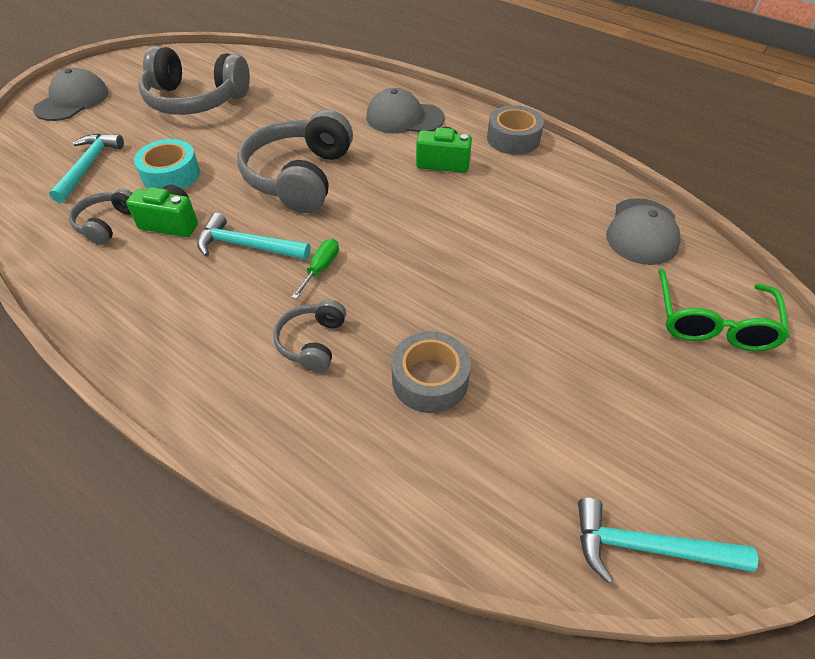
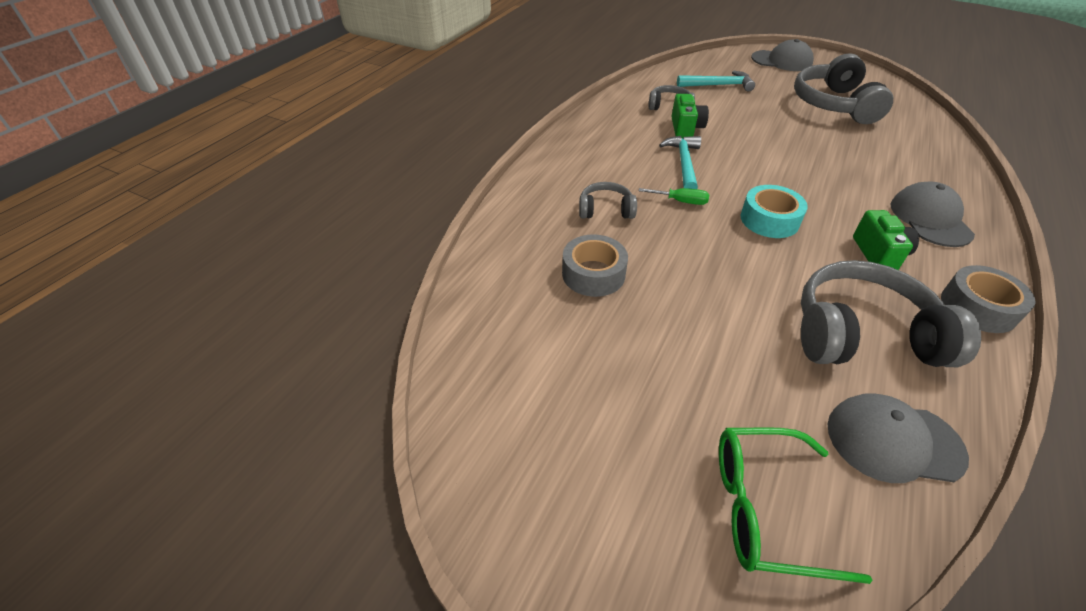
camera: 80 degrees right, 5 degrees down
(171, 175) = (735, 116): turquoise tape -> turquoise tape (769, 220)
(300, 177) = (781, 172): grey headphones -> grey headphones (862, 334)
(647, 547) = (468, 418): turquoise hammer -> none

